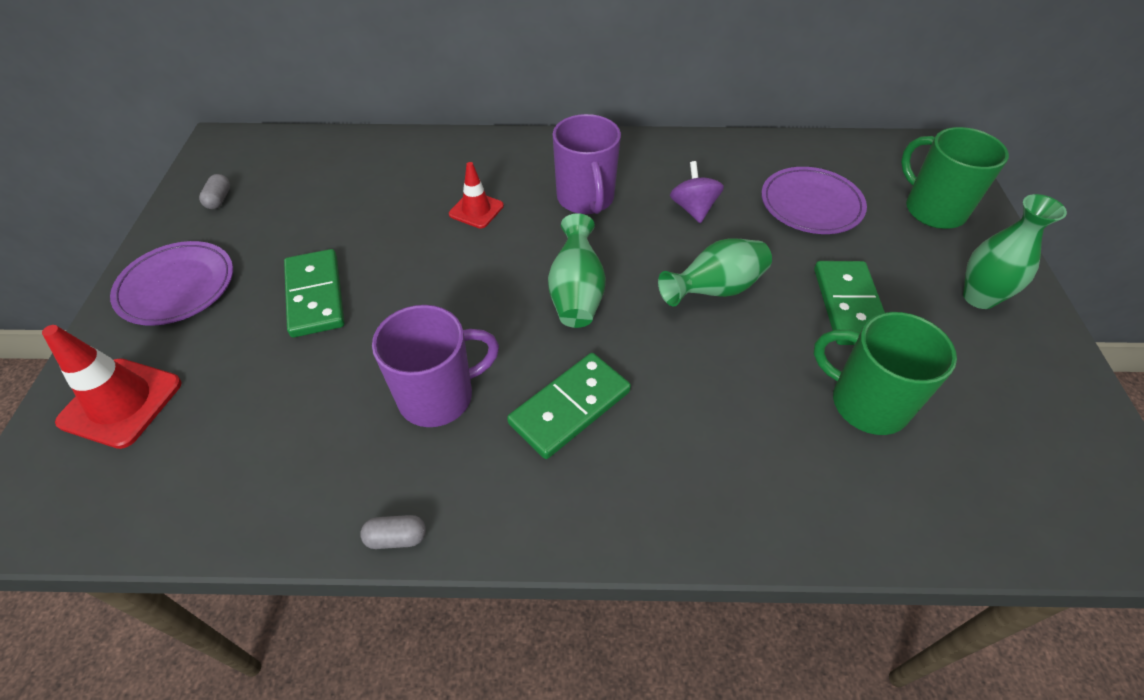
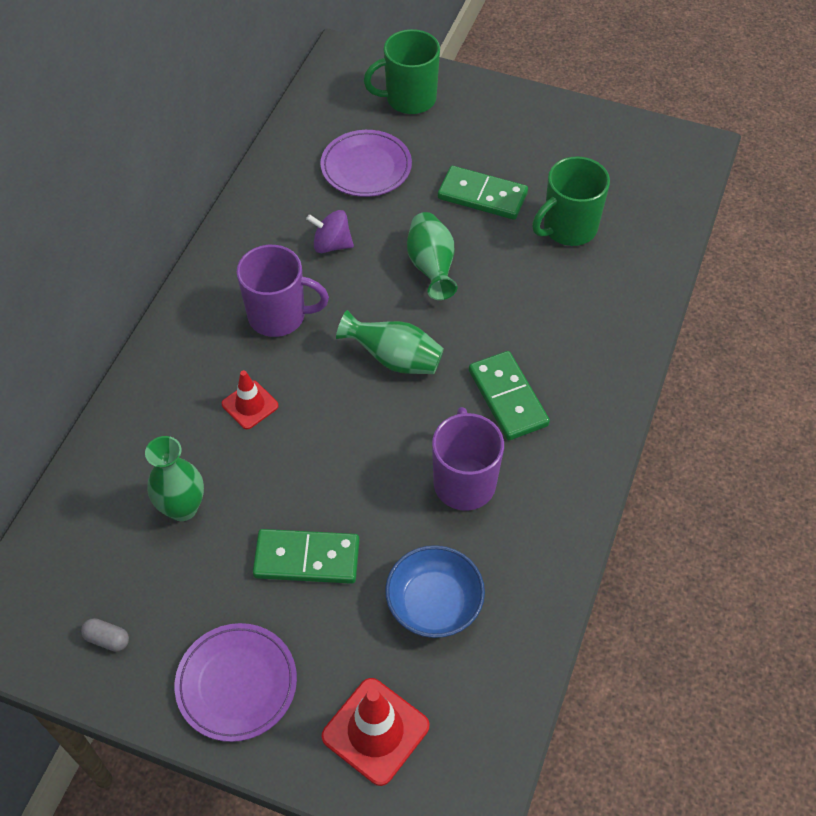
camera: 70 degrees left, 5 degrees up
(276, 411) = (434, 603): none -> blue bowl
(396, 538) = (580, 533): grey capsule -> none
(979, 297) = (505, 123): green vase -> green vase (182, 508)

